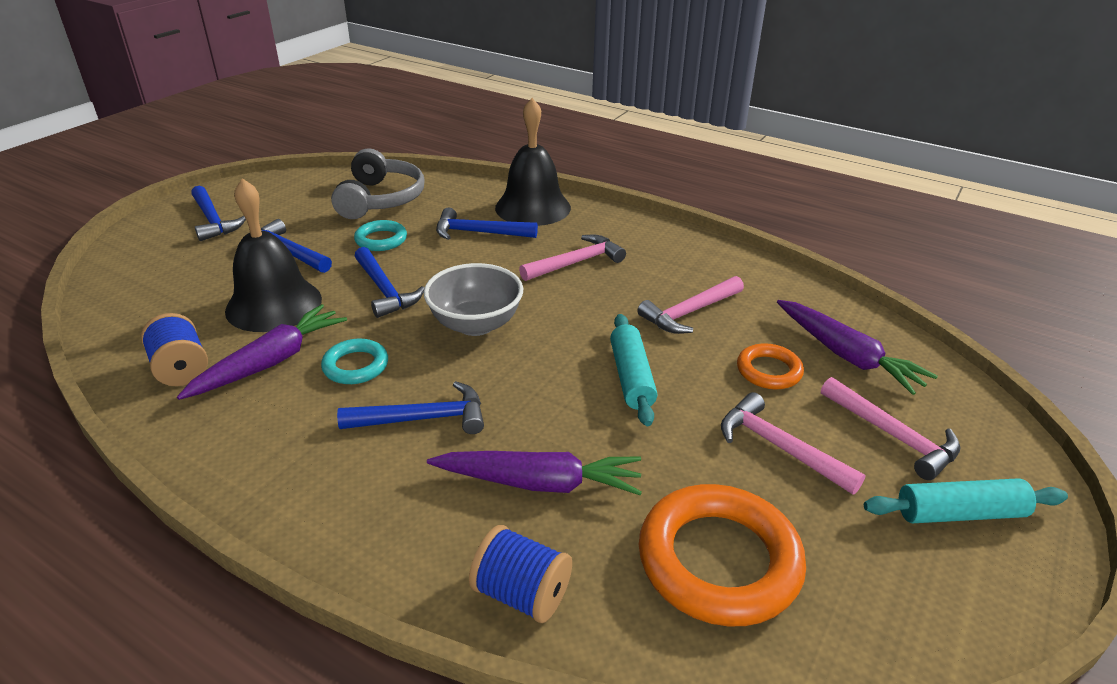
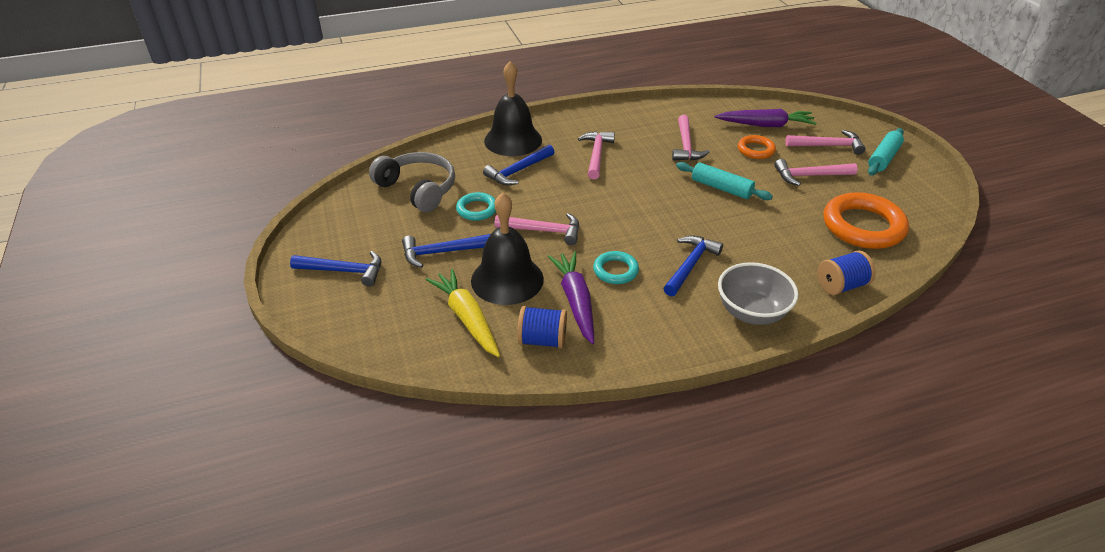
camera: 50 degrees left, 5 degrees up
(187, 309) = (467, 318): none -> yellow carrot
(384, 290) = (543, 231): blue hammer -> pink hammer
(475, 324) = (620, 214): grey bowl -> grey bowl (751, 312)
(540, 483) = (775, 250): purple carrot -> none

